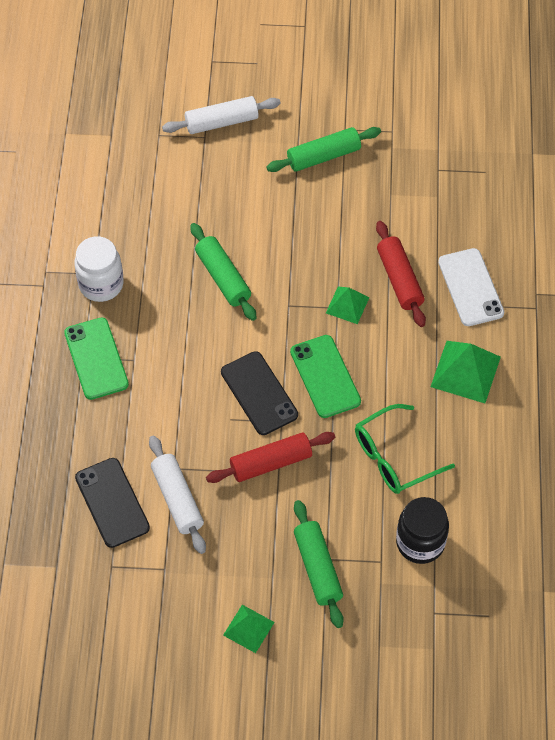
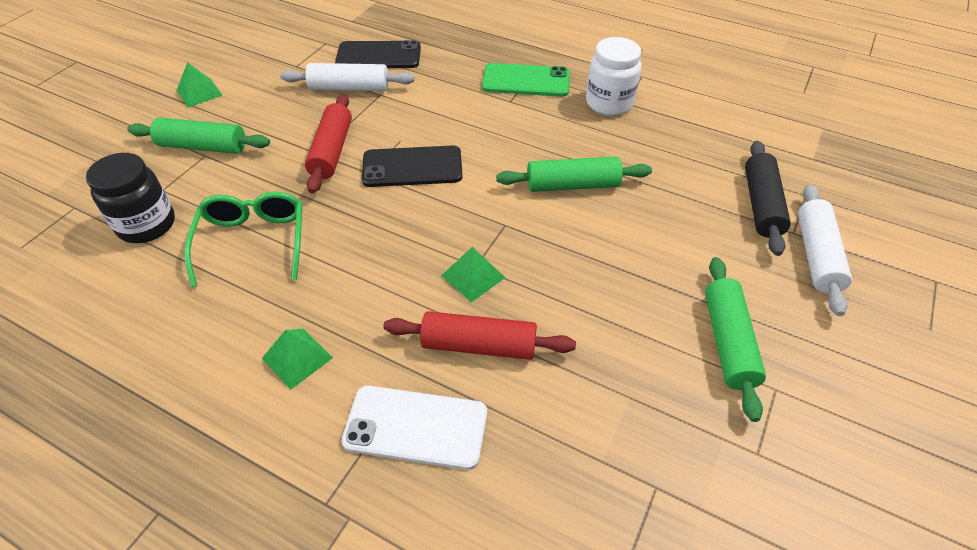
camera: 115 degrees right, 10 degrees down
(184, 158) = (761, 205): none -> black rolling pin
(325, 376) = (393, 222): green phone -> none
(465, 371) = (297, 358): green pyramid -> green pyramid, size x0.61

